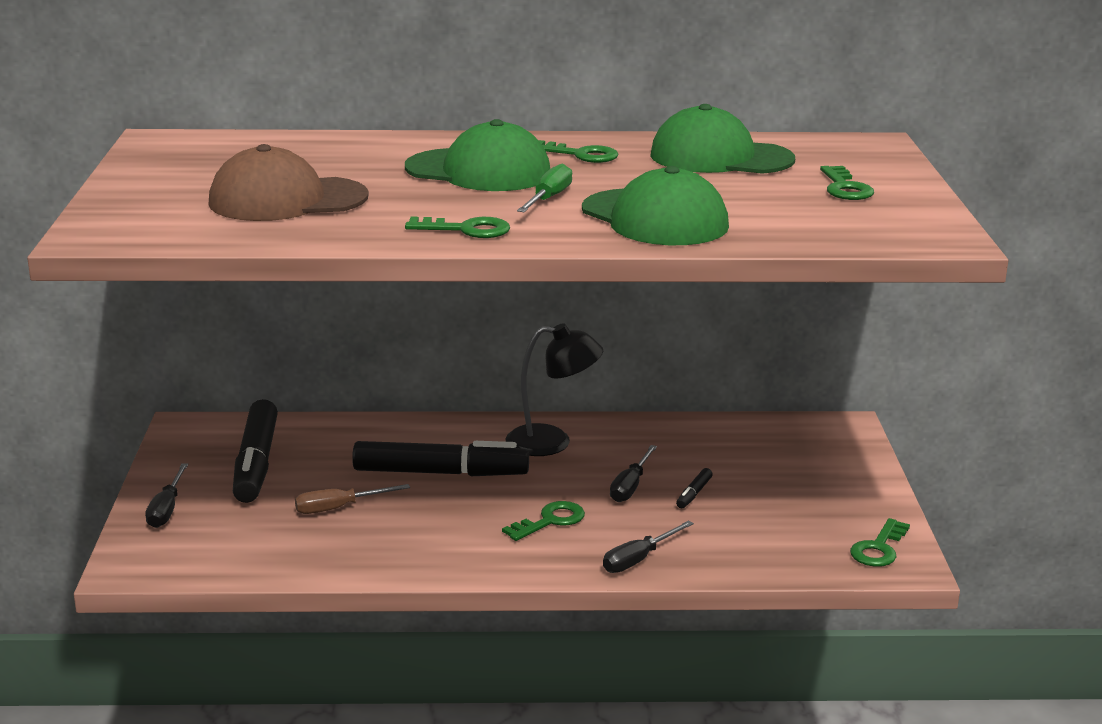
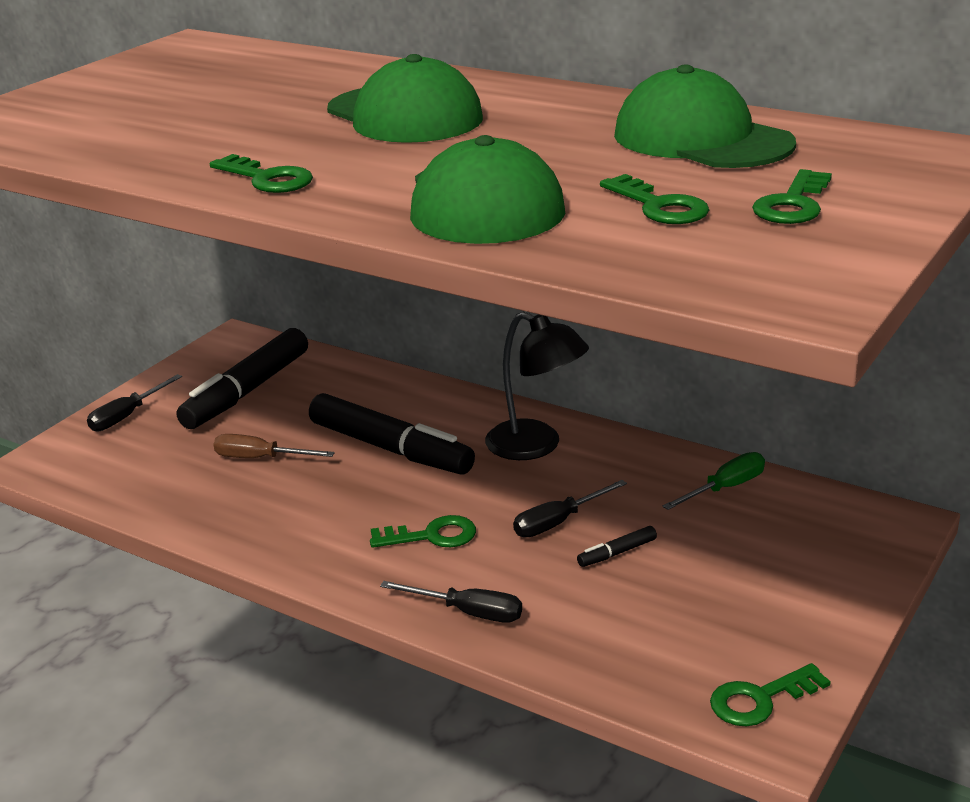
camera: 35 degrees right, 5 degrees up
(287, 200) = (173, 118): brown cap -> none
(548, 198) = (416, 158): green screwdriver -> green screwdriver (725, 488)
(581, 155) = (546, 112): green key -> green key (660, 206)
(638, 559) = (468, 612): black screwdriver -> black screwdriver turned 150 degrees counterclockwise

